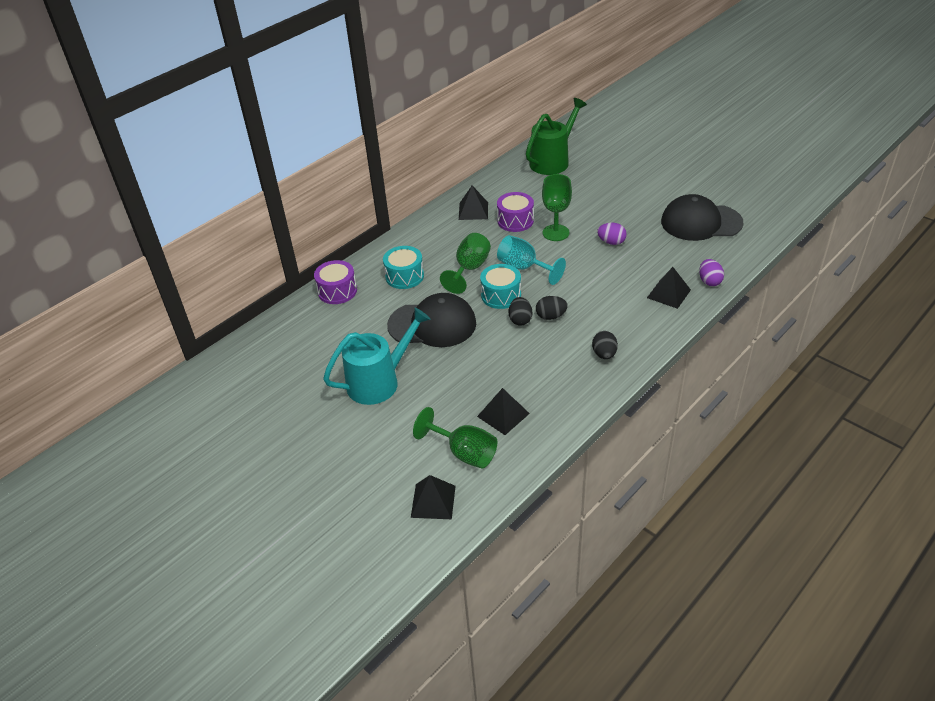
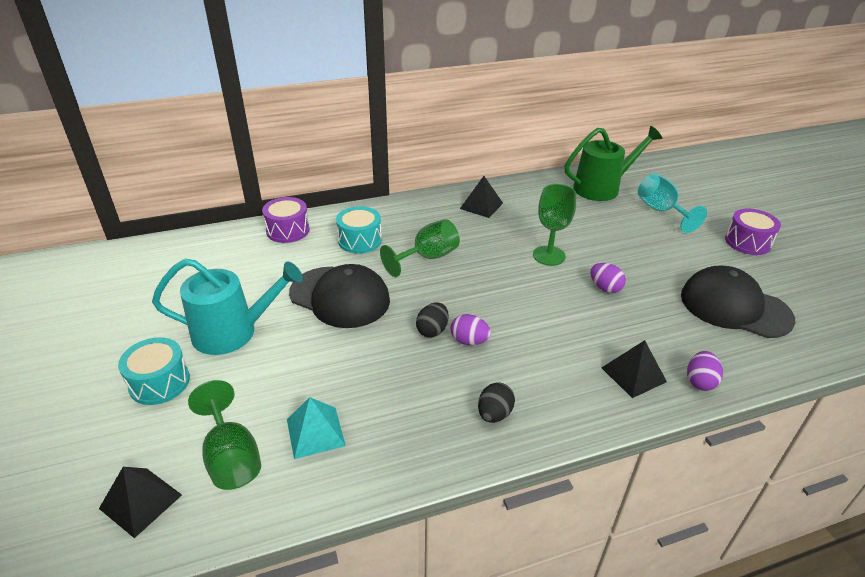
camera: 25 degrees right, 5 degrees down
(501, 295) = (435, 296): turquoise drum -> turquoise drum (159, 382)
(503, 415) = (315, 432): black pyramid -> turquoise pyramid
(515, 221) = (515, 229): purple drum -> purple drum (747, 242)
(524, 268) = (484, 278): turquoise goblet -> turquoise goblet (661, 211)
(551, 316) = (469, 341): black egg -> purple egg

